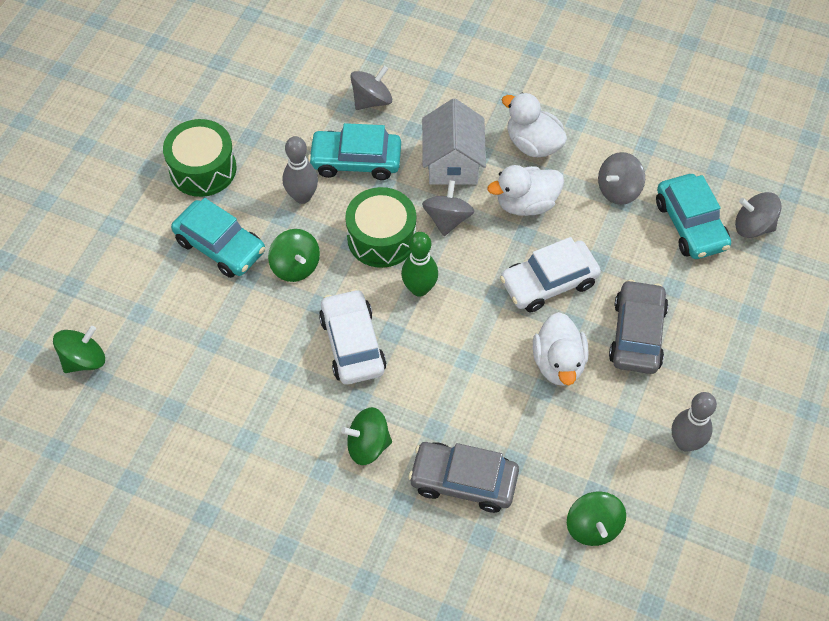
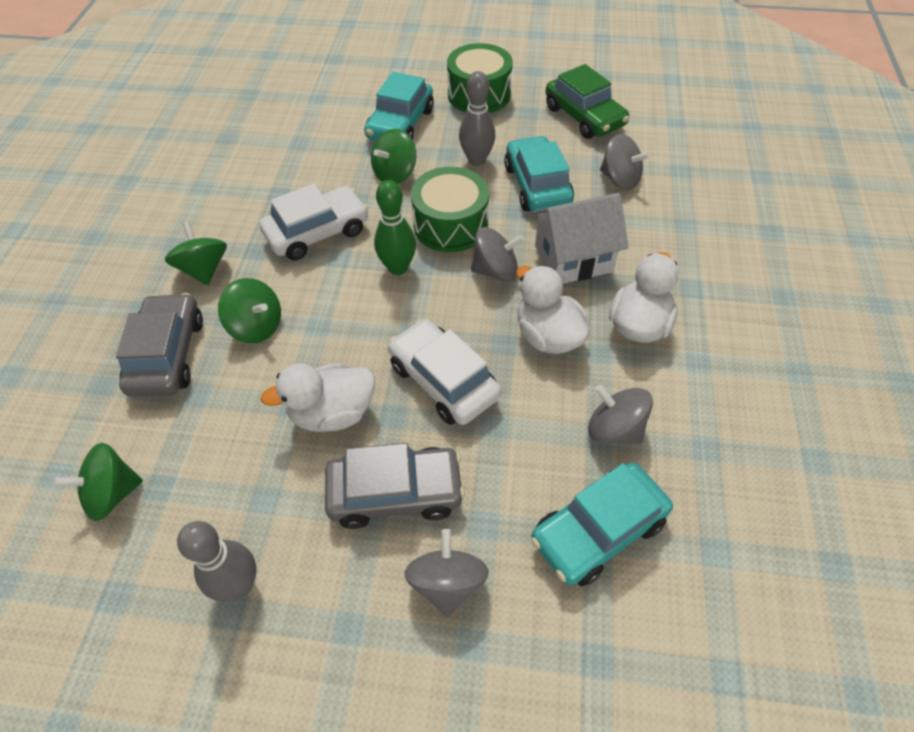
camera: 75 degrees right, 5 degrees down
(84, 360) = (266, 82): green spinning top -> green spinning top (256, 326)
(276, 97) = (584, 116): none -> green car
(753, 226) = (634, 624): grey spinning top -> grey spinning top (447, 582)

